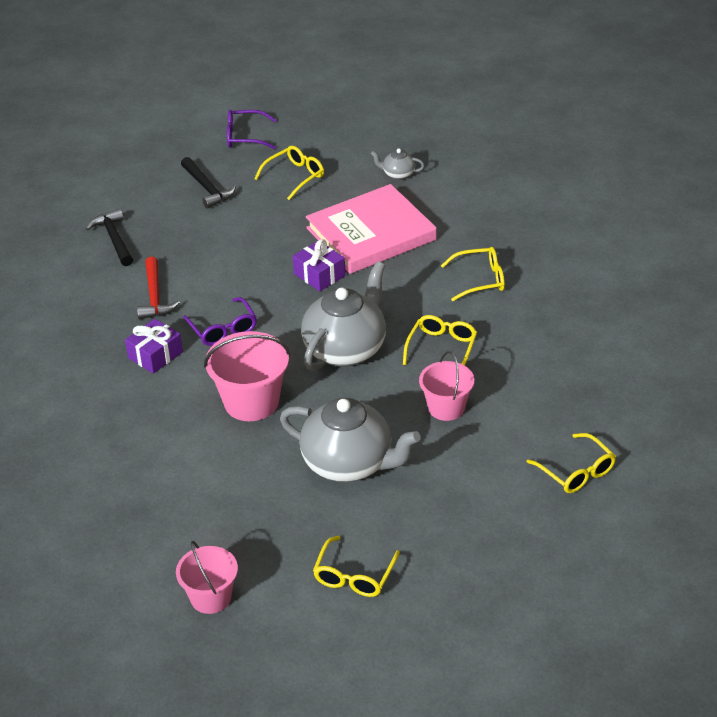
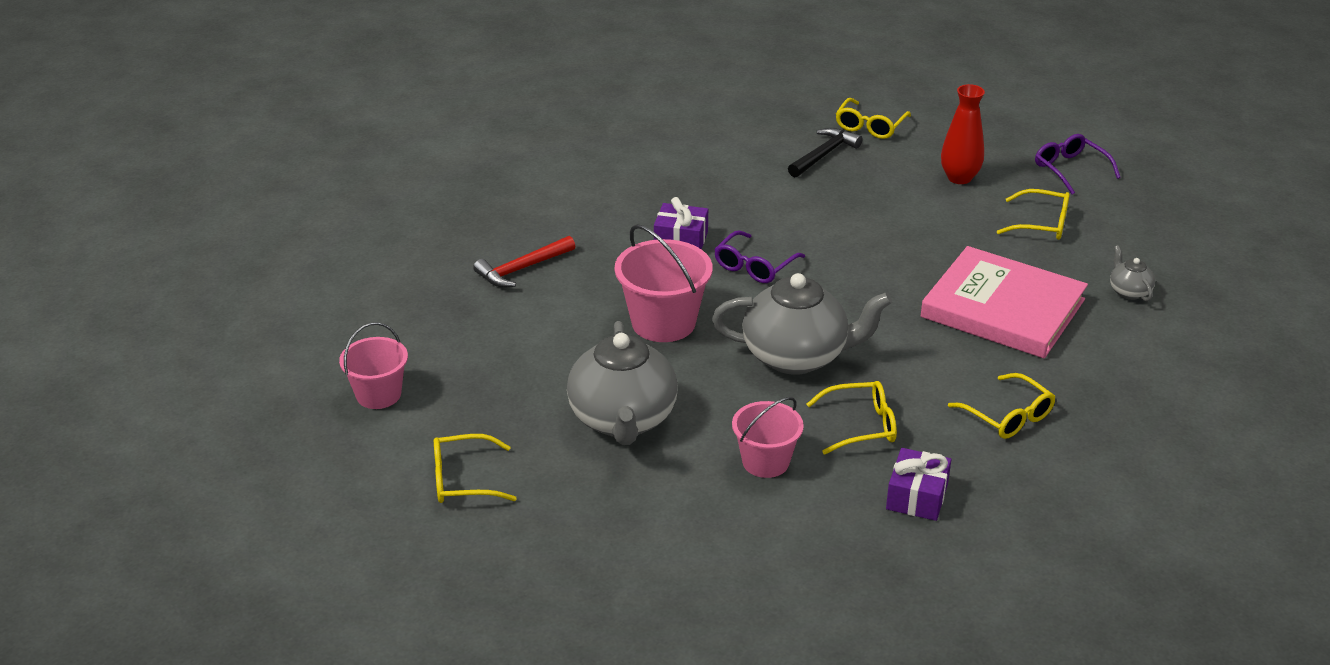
camera: 60 degrees right, 5 degrees down
(155, 296) = (764, 208): red hammer -> red hammer (522, 269)
(207, 188) = (959, 178): black hammer -> red vase
(319, 275) = (898, 297): purple gift -> purple gift (917, 496)
(576, 472) = (742, 604): yellow glasses -> yellow glasses (870, 126)

